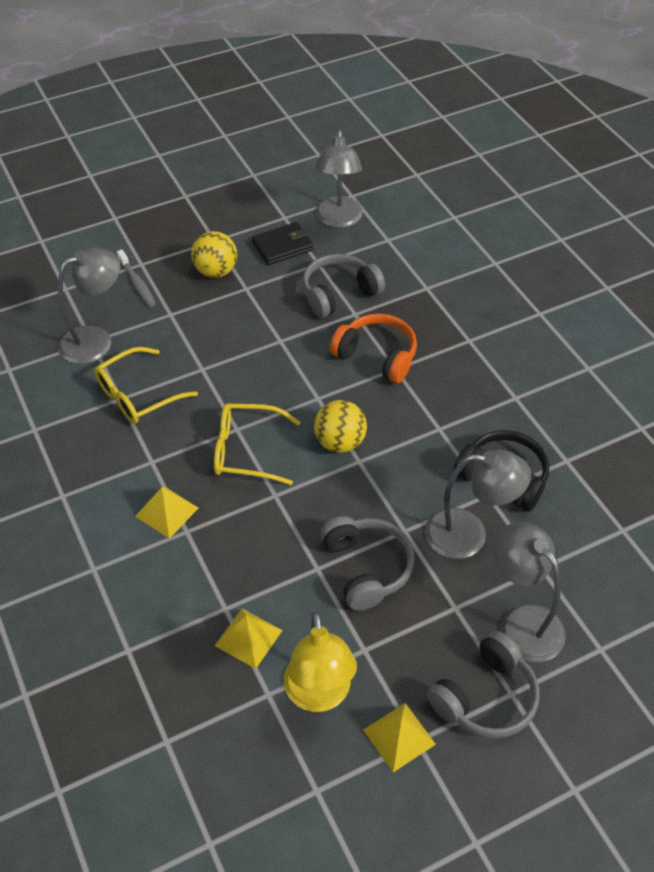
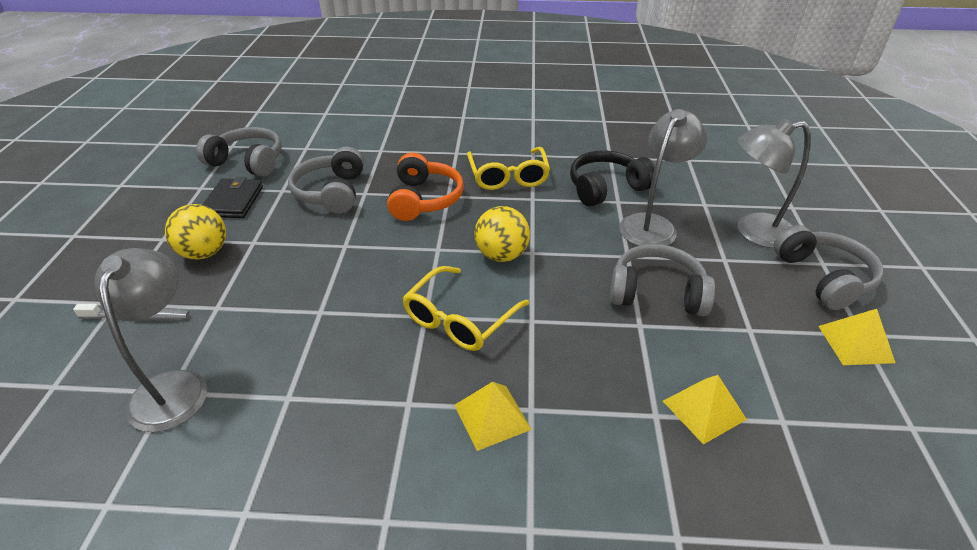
camera: 60 degrees left, 10 degrees down
(137, 395) = (299, 380): yellow glasses -> yellow glasses (508, 177)
(319, 695) = (795, 381): yellow lamp -> none
(338, 220) = (248, 162): grey lamp -> grey headphones
(377, 356) = (424, 199): orange headphones -> orange headphones turned 120 degrees clockwise

